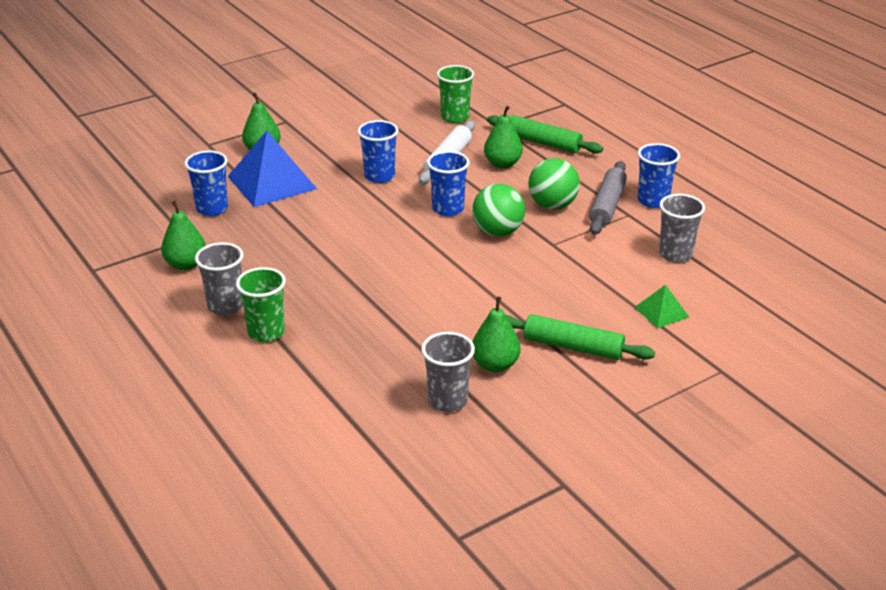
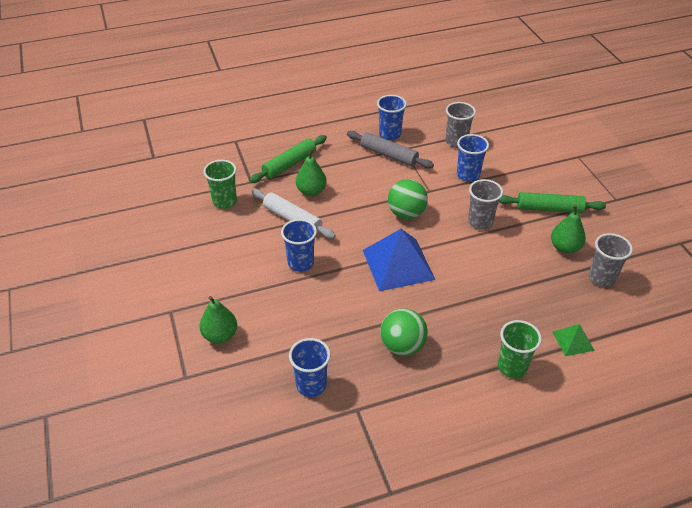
camera: 75 degrees left, 10 degrees up
(186, 264) = (400, 413): green pear -> none
(225, 306) = (471, 390): grey cup -> grey cup (480, 222)
(271, 182) = (281, 336): blue pyramid -> blue pyramid (398, 264)
(448, 209) = (366, 233): blue cup -> blue cup (468, 175)
(552, 205) = (379, 180): green ball -> green ball (402, 346)
(573, 347) = (549, 209): green rolling pin -> green rolling pin turned 60 degrees clockwise
(661, 312) = (517, 163): green pyramid -> green pyramid (573, 341)

